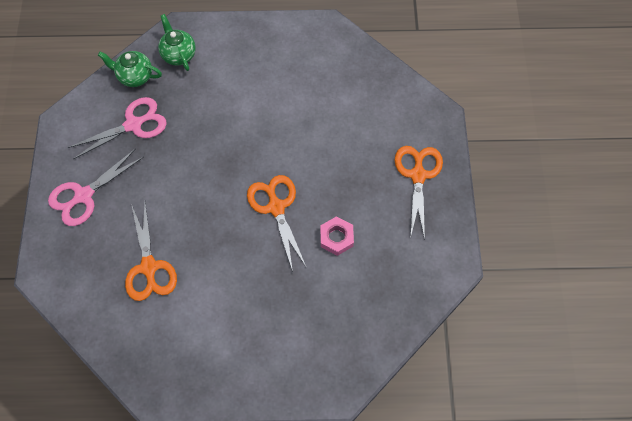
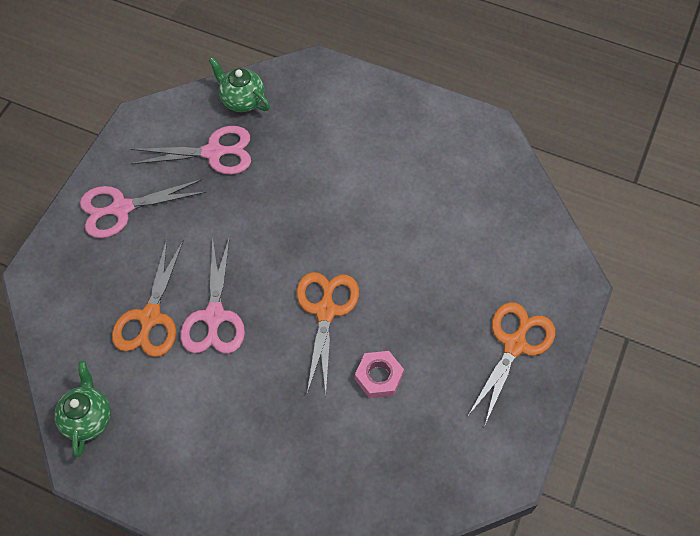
camera: 25 degrees right, 5 degrees down
(179, 55) = (302, 94): green teapot -> green teapot (88, 418)
(197, 245) = (214, 316): none -> pink scissors

